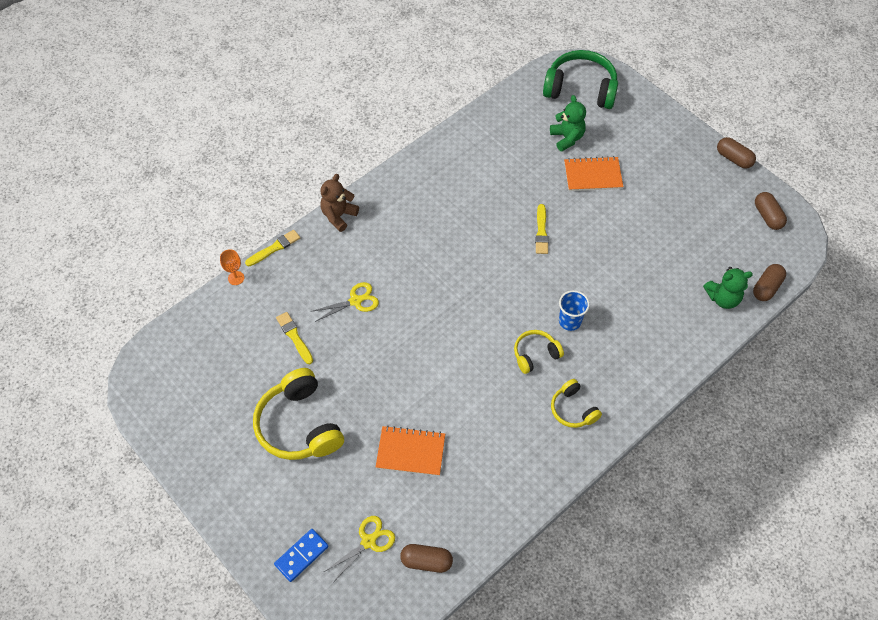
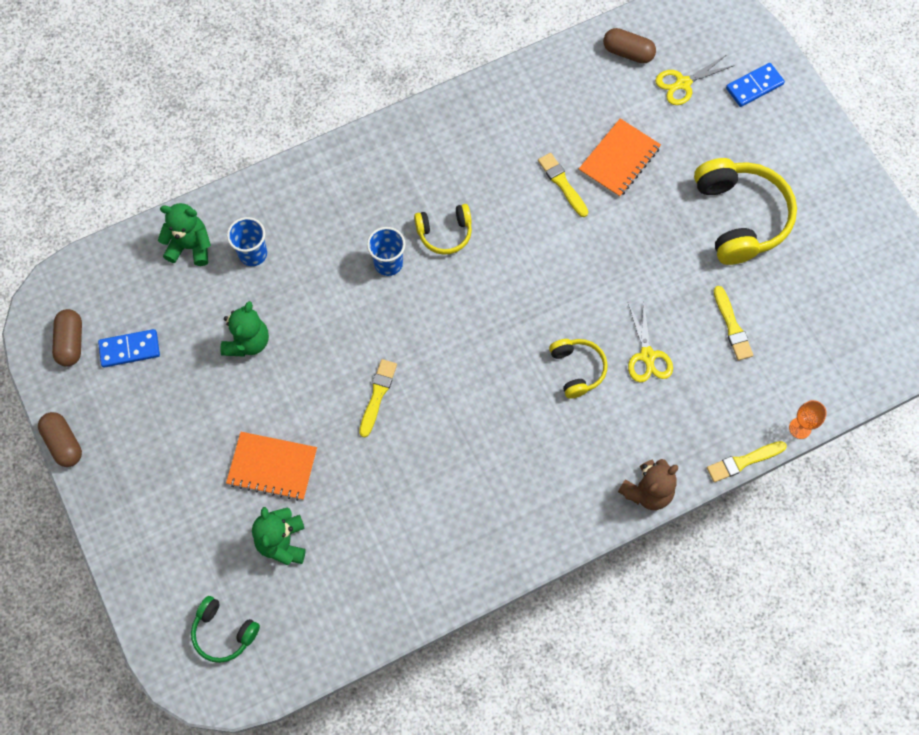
camera: 165 degrees left, 10 degrees up
(355, 301) = (647, 356): yellow scissors -> yellow scissors turned 90 degrees counterclockwise
(410, 451) = (619, 159): orange notebook -> orange notebook turned 75 degrees counterclockwise
(453, 418) = (562, 183): none -> yellow brush
(573, 409) = (425, 161): yellow headphones -> yellow headphones (577, 369)
(580, 89) = (224, 632): green headphones -> green headphones, size x0.54
(647, 244) = (247, 342): none -> green teddy bear
(674, 304) = (253, 254): none -> blue cup
(725, 221) = (129, 349): none -> blue domino
(766, 287) = (130, 247): brown capsule -> none

